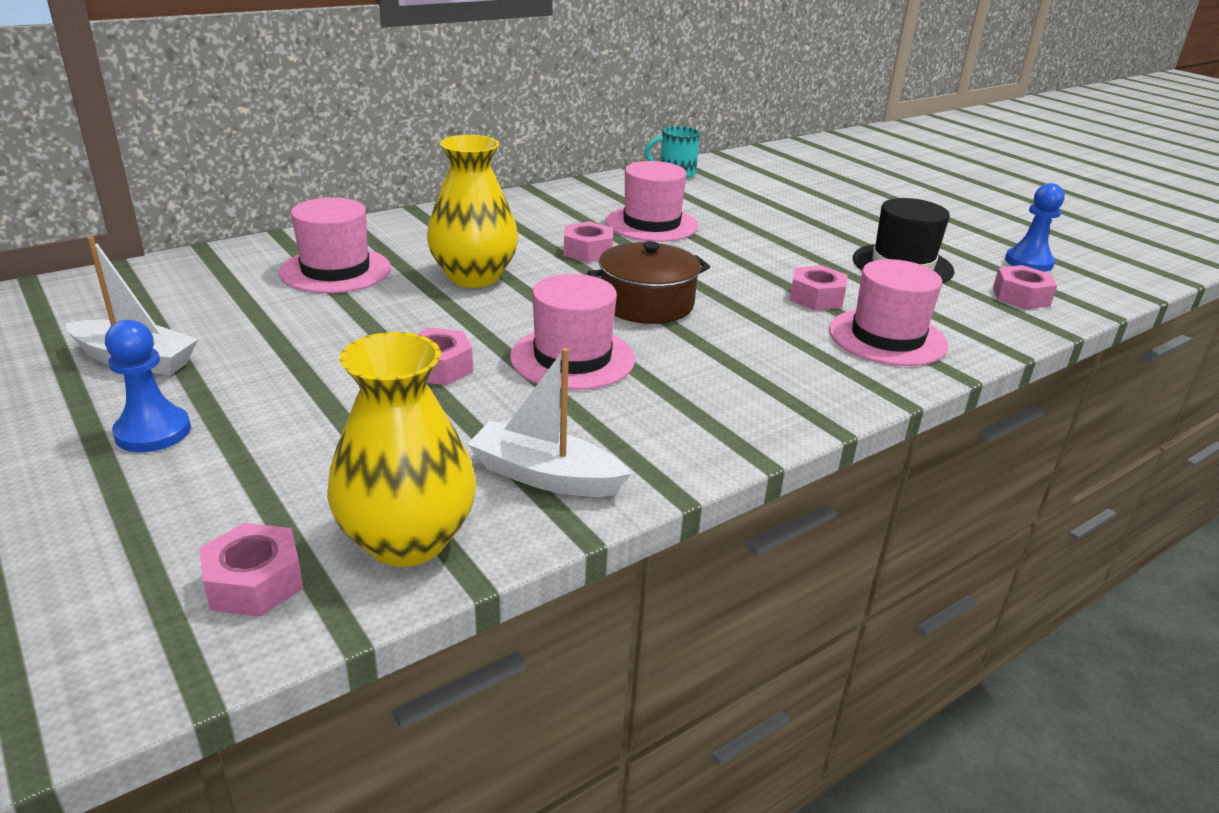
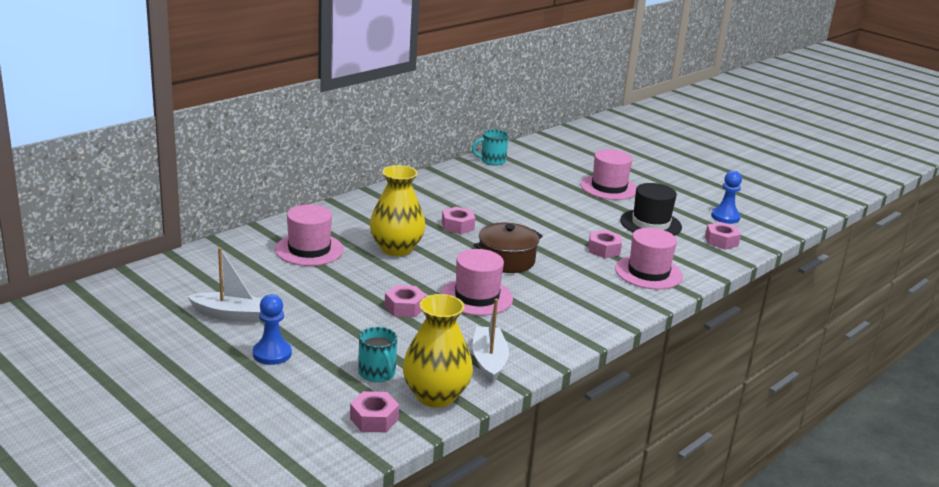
camera: 10 degrees left, 5 degrees down
(320, 485) = (377, 374): none -> turquoise mug
(545, 476) = (489, 361): white boat -> white boat turned 75 degrees clockwise
(651, 224) = (490, 203): pink hat -> pink hat (609, 187)

